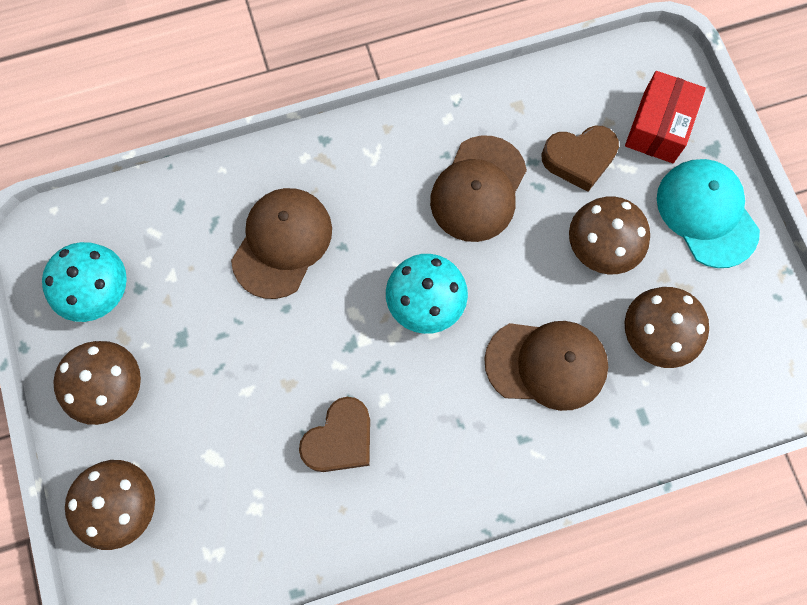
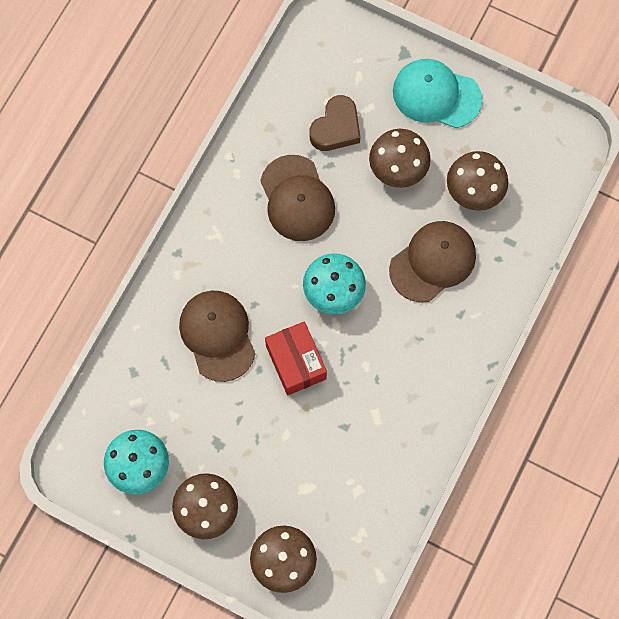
camera: 45 degrees left, 0 degrees up
(340, 439) = (364, 410): brown heart -> none
(658, 127) = (361, 67): red box -> red box (296, 362)

